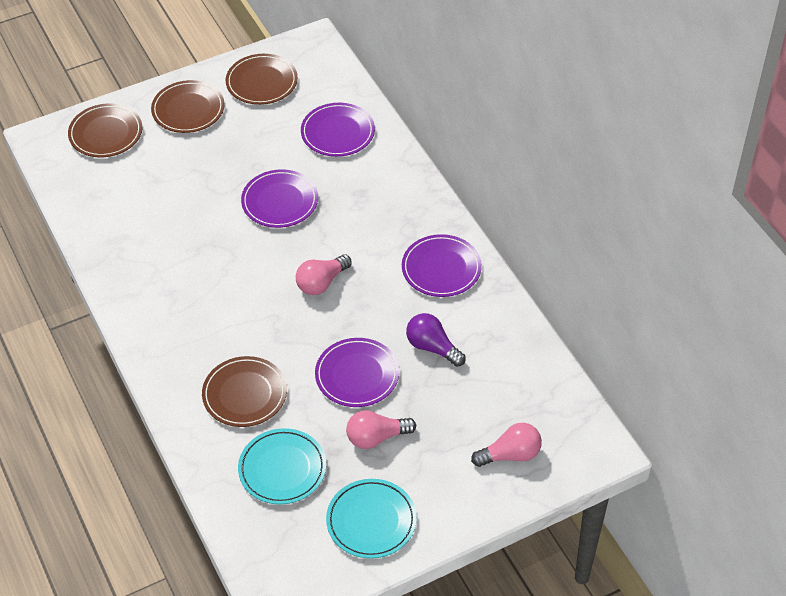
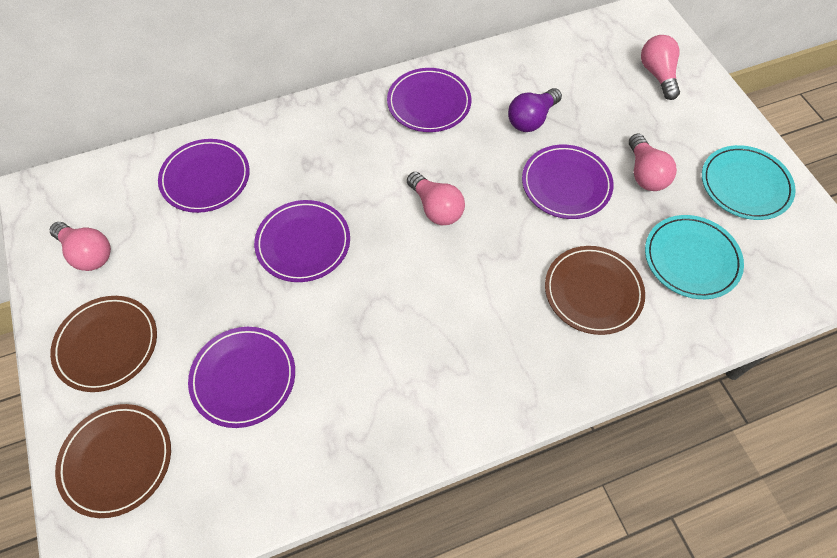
camera: 85 degrees left, 10 degrees up
(164, 185) = (243, 378): none -> purple plate
(262, 82) = (88, 253): brown plate -> pink light bulb

